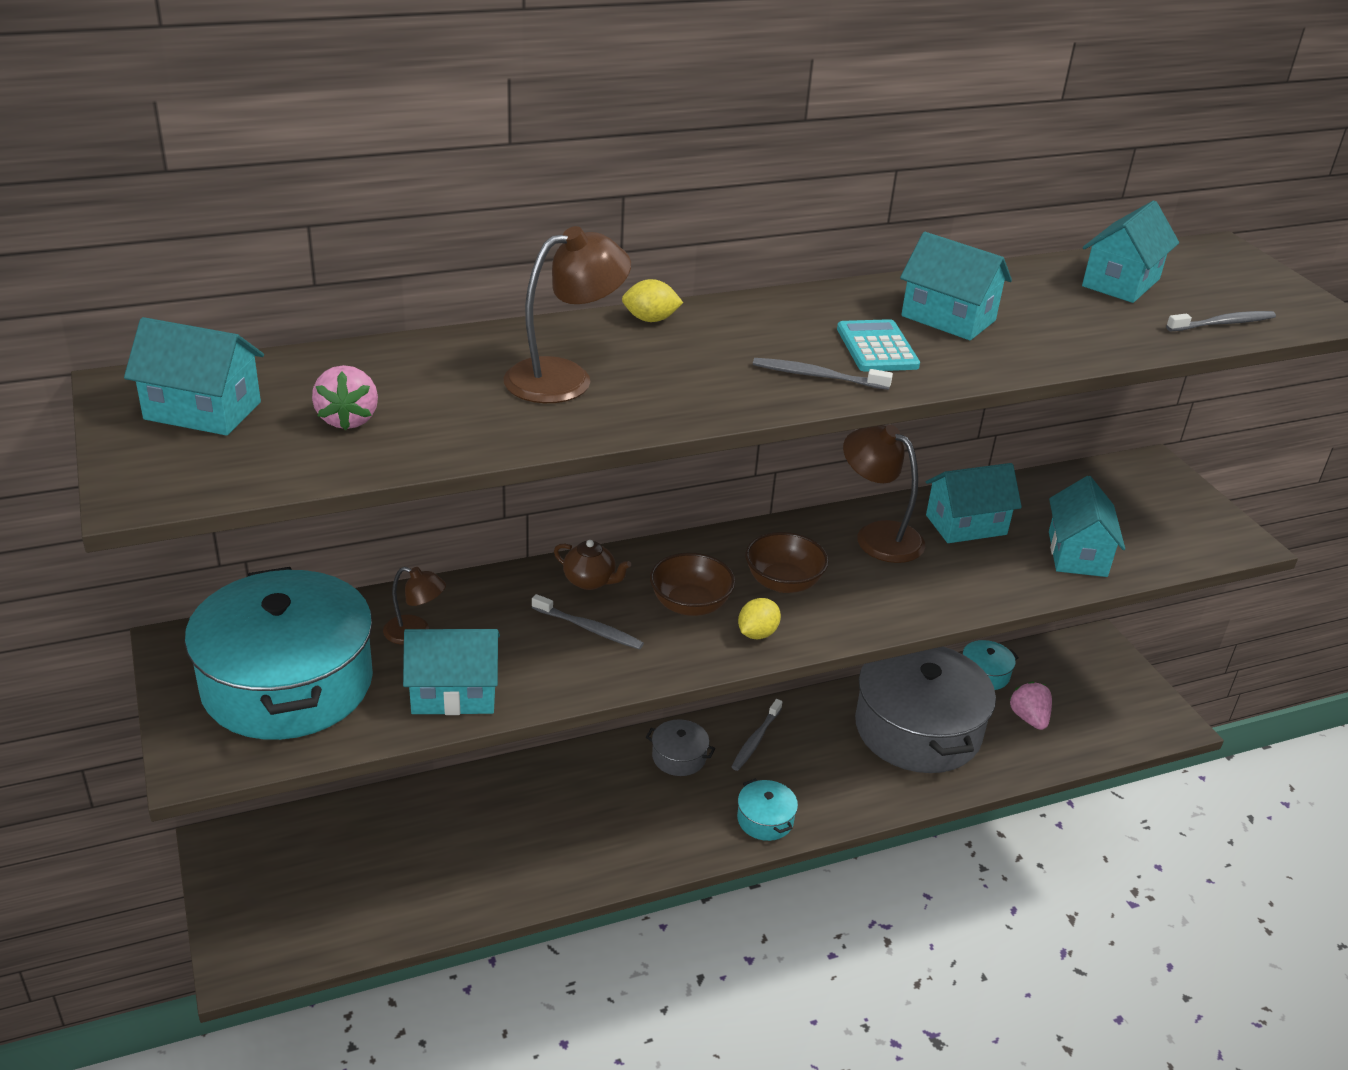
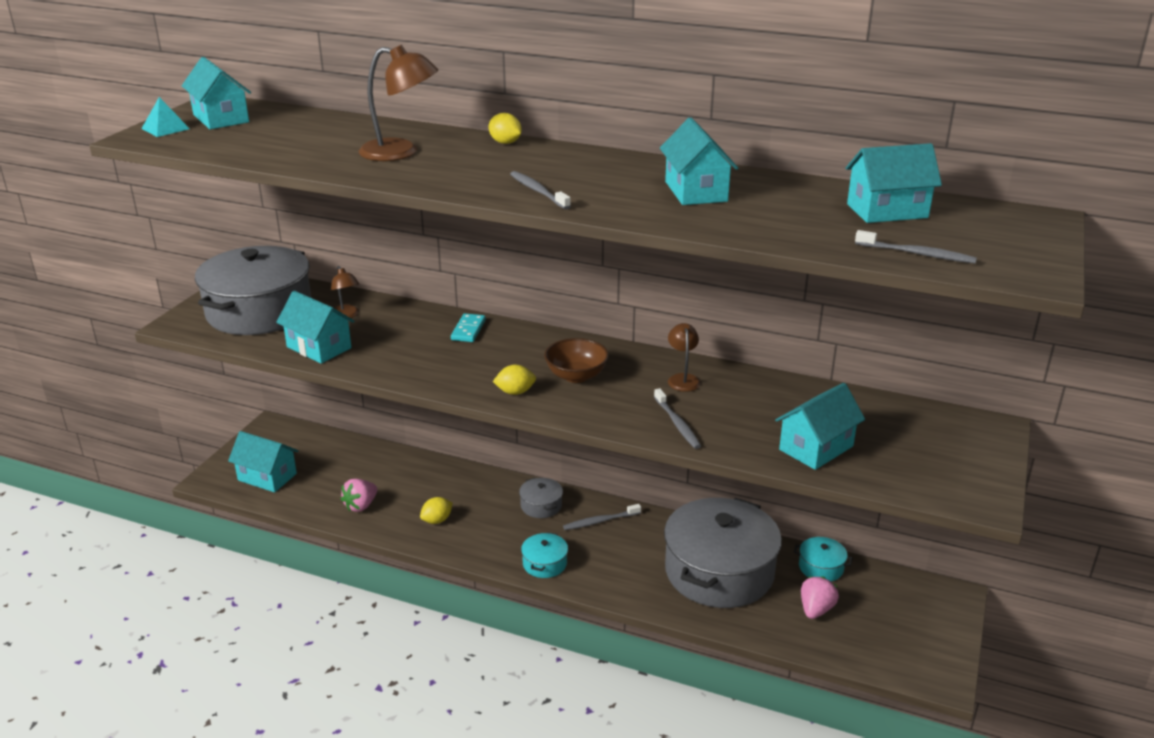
camera: 45 degrees right, 5 degrees down
(152, 459) = (165, 128): none -> turquoise pyramid
(287, 683) = (259, 311): turquoise pot -> grey pot
(348, 419) = (268, 138): pink strawberry -> pink strawberry (361, 506)
(589, 628) = (429, 350): grey toothbrush -> grey toothbrush (677, 424)
(590, 581) = (468, 330): brown teapot -> turquoise domino
(596, 841) = (437, 520): none -> yellow lemon
(690, 605) = (502, 363): brown bowl -> none
(877, 347) = (609, 190): turquoise calculator -> none
(878, 536) = (683, 379): brown lamp -> brown lamp, size x0.59
(966, 525) = (758, 398): turquoise house -> turquoise house (267, 477)

